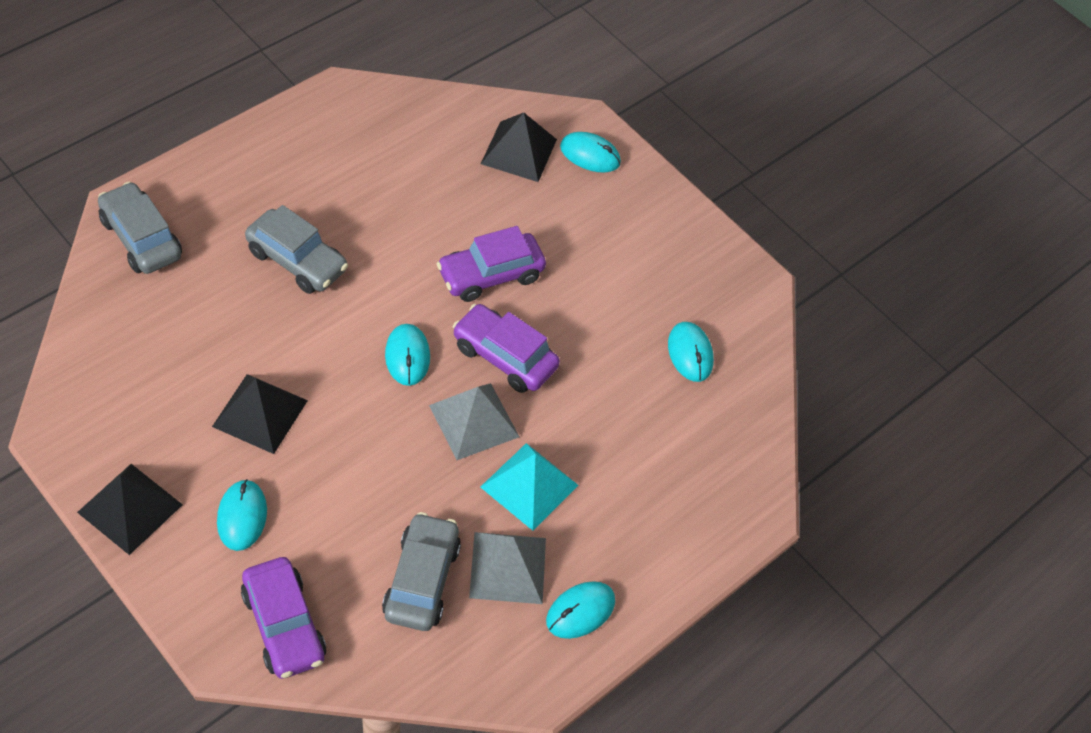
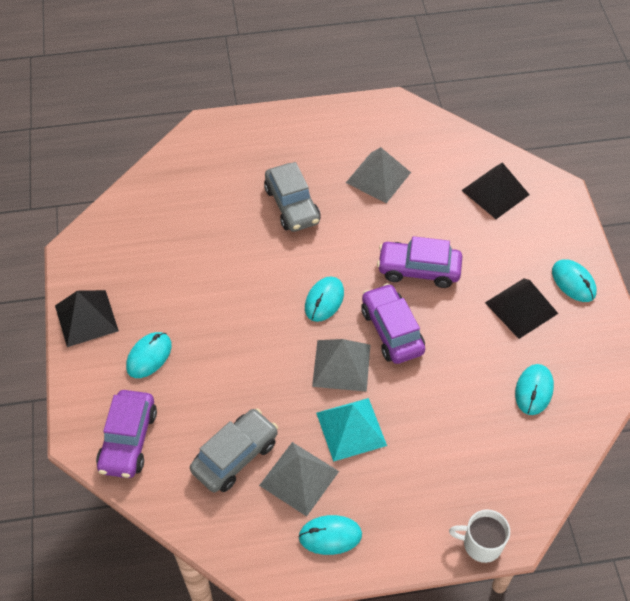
camera: 40 degrees right, 0 degrees up
(141, 238) = (203, 151): grey car -> none
(260, 413) = (203, 295): black pyramid -> black pyramid (521, 308)
(377, 186) = (378, 177): none -> grey pyramid
(590, 155) = (548, 215): turquoise mouse -> turquoise mouse (573, 282)
(735, 538) = (481, 544): none -> white mug

